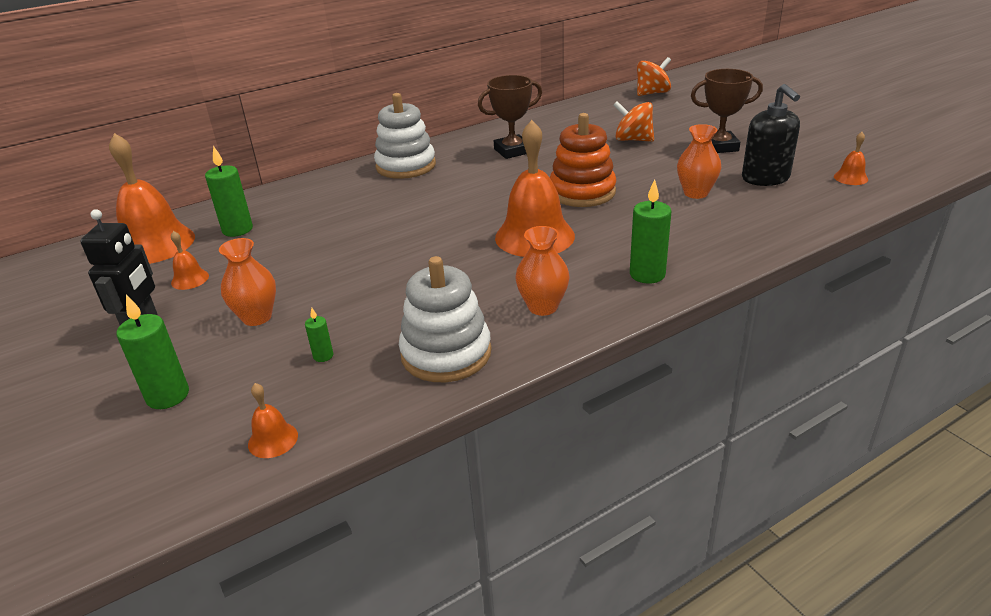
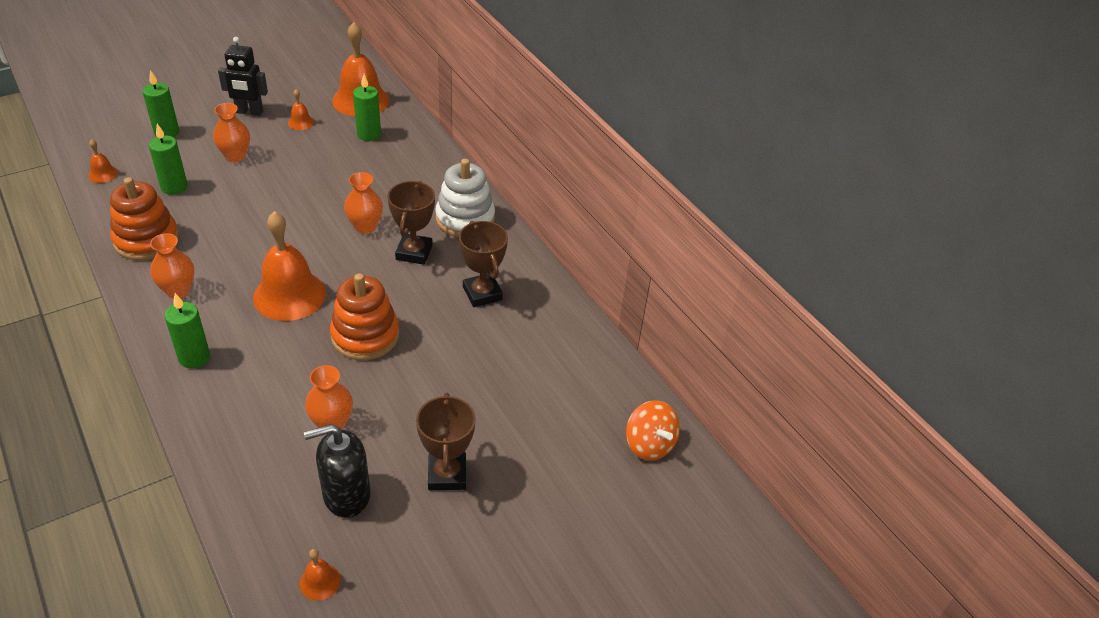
camera: 85 degrees right, 10 degrees up
(323, 356) = (174, 187): green candle -> green candle, size x1.94
(417, 211) = (365, 226): none -> orange vase
(446, 353) = (146, 240): white stacking toy -> orange stacking toy
(458, 183) = (414, 252): none -> brown trophy
(633, 140) = (488, 396): orange spinning top -> none

